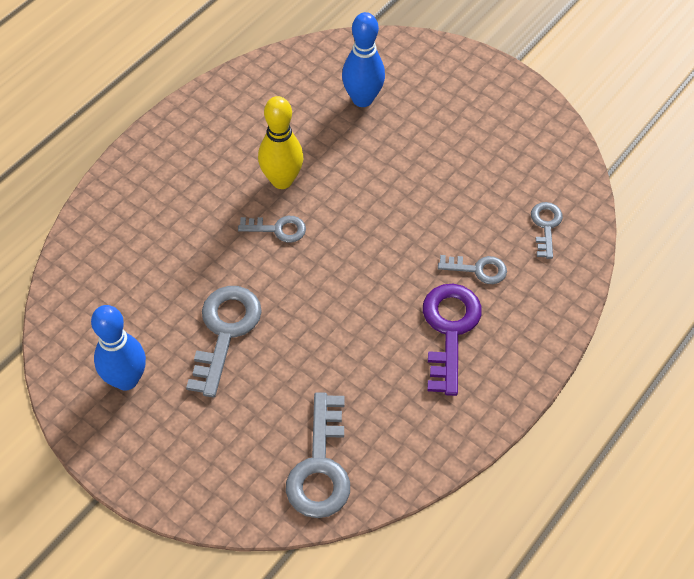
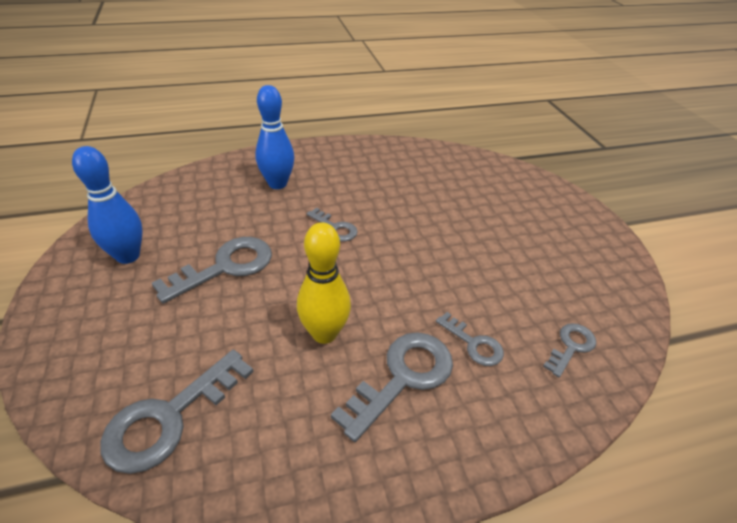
camera: 35 degrees right, 15 degrees down
(282, 180) = (368, 204): yellow bowling pin -> yellow bowling pin (324, 333)
(362, 99) = (473, 189): blue bowling pin -> blue bowling pin (277, 184)
(450, 329) = (403, 377): purple key -> grey key

